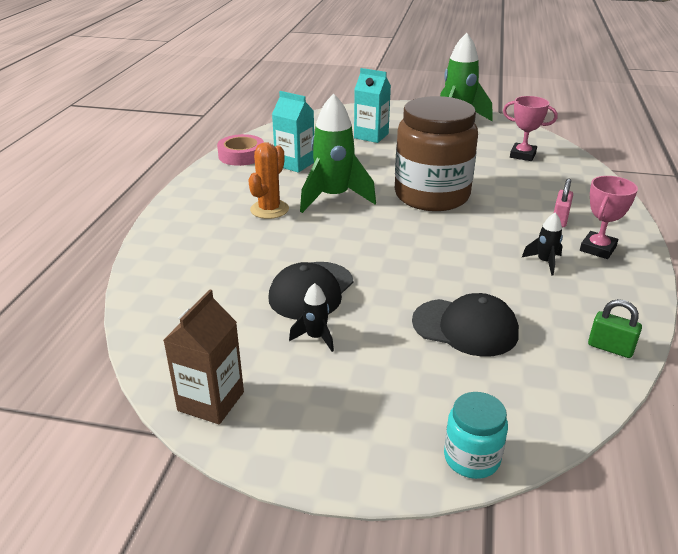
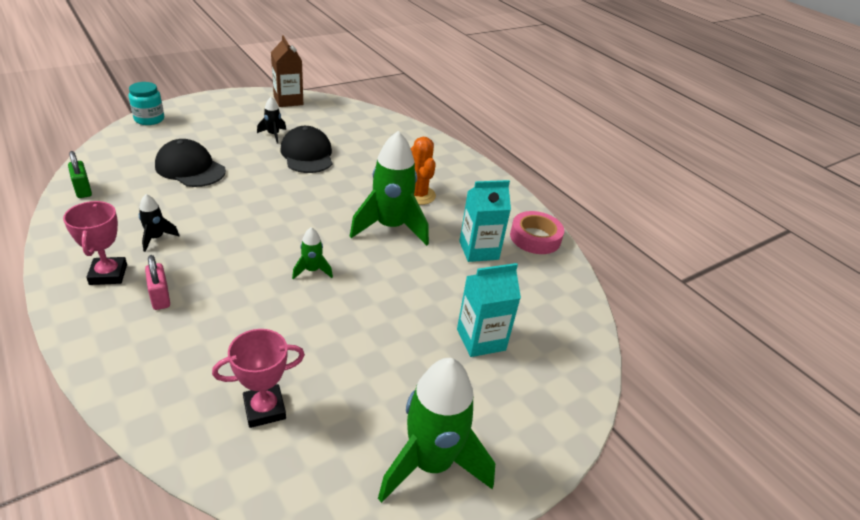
camera: 130 degrees right, 5 degrees up
(431, 195) = (312, 270): brown jar -> green rocket
(465, 327) = (190, 168): black cap -> black cap turned 60 degrees clockwise
(610, 348) = (83, 190): green padlock -> green padlock turned 75 degrees clockwise

